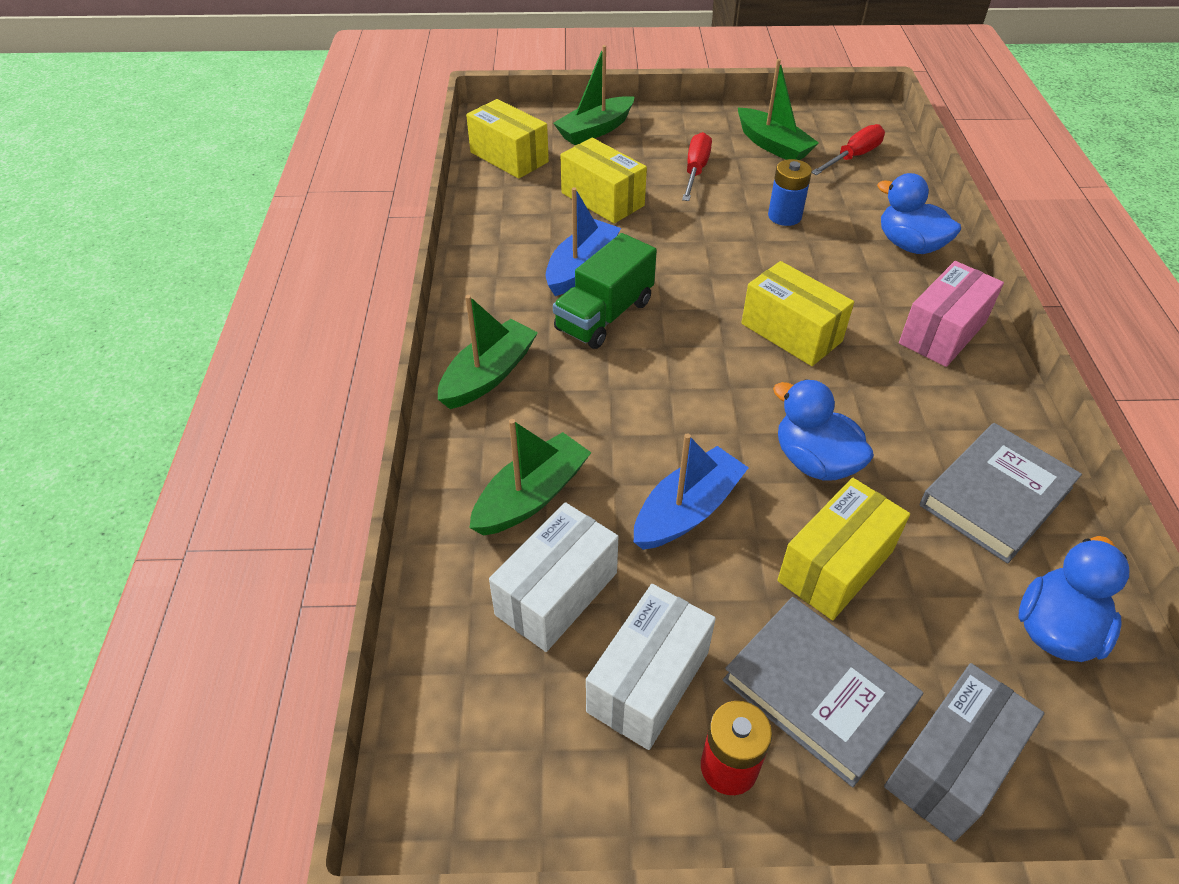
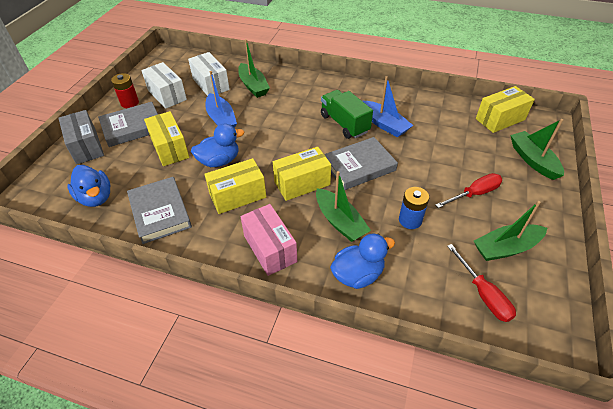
camera: 110 degrees right, 0 degrees up
(488, 375) = (321, 86): green boat -> green boat (340, 221)
(602, 199) = (447, 145): yellow box -> yellow box (238, 196)
(695, 171) = (474, 194): red screwdriver -> red screwdriver turned 60 degrees counterclockwise
(708, 278) = (359, 166): none -> grey book

